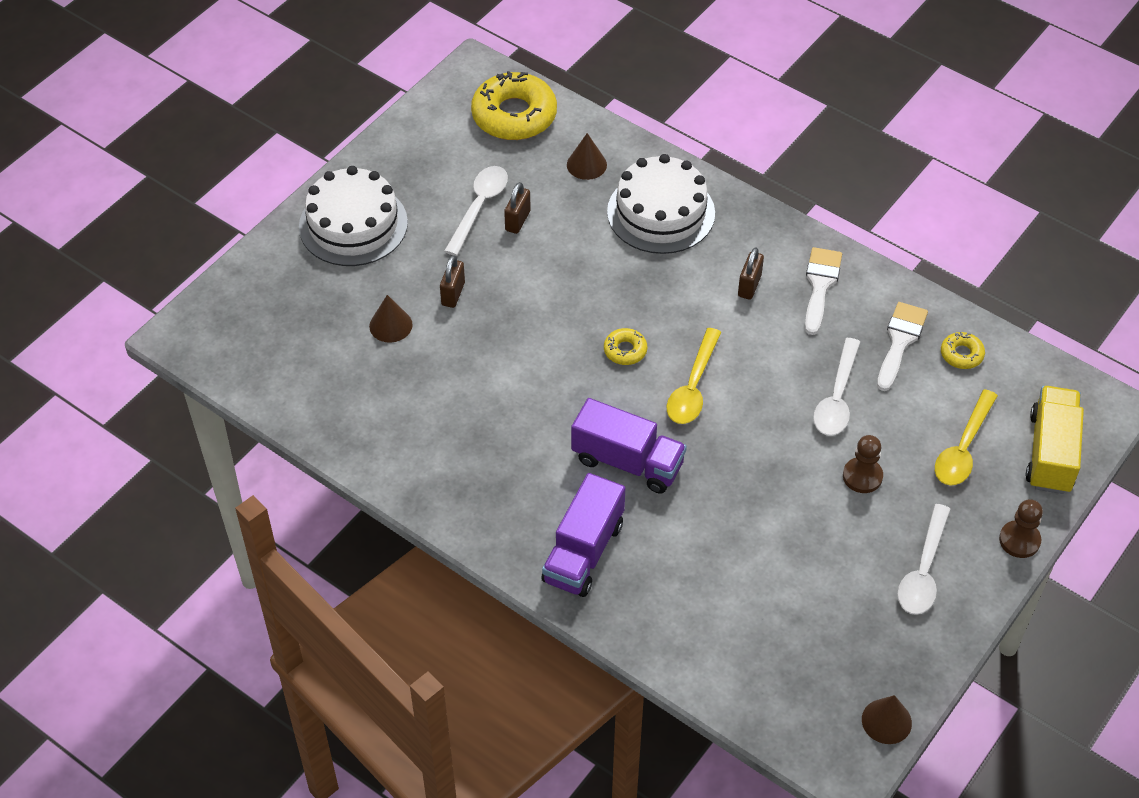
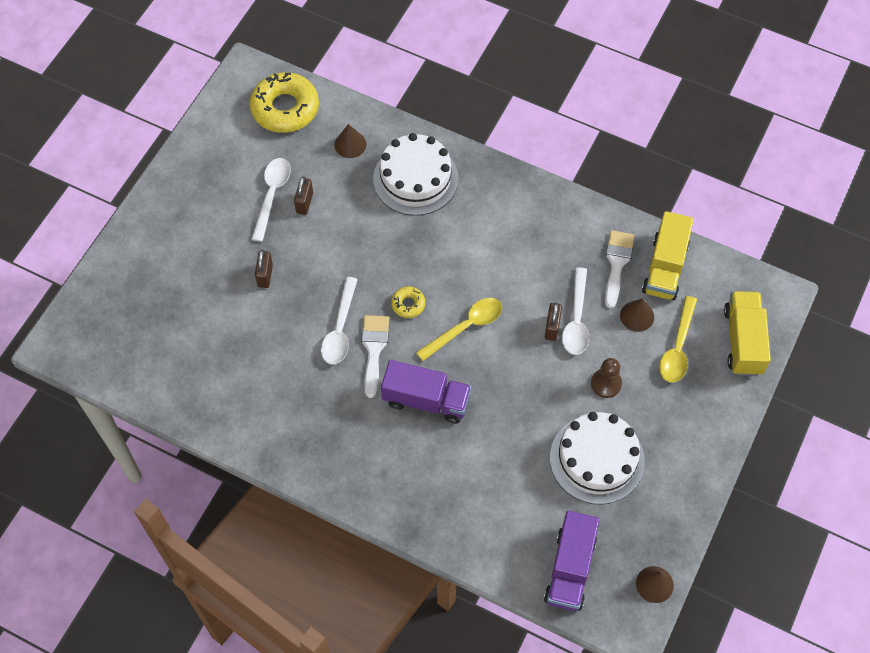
camera: 10 degrees left, 10 degrees up
(353, 224) = (174, 226): white cake -> white cake (597, 459)
(390, 325) = (221, 311): brown cone -> brown cone (637, 316)
(583, 552) = (405, 482): purple truck -> purple truck (570, 569)
(693, 386) = (465, 327): yellow spoon -> yellow spoon turned 135 degrees counterclockwise
(749, 286) = (494, 233): brown padlock -> brown padlock (552, 327)
(820, 285) = (549, 224): white brush -> white brush (374, 349)
(923, 570) = (663, 455): white spoon -> white spoon (340, 329)
(961, 354) = (665, 267): yellow donut -> yellow truck
(1019, 540) = (730, 418): brown pawn -> none

